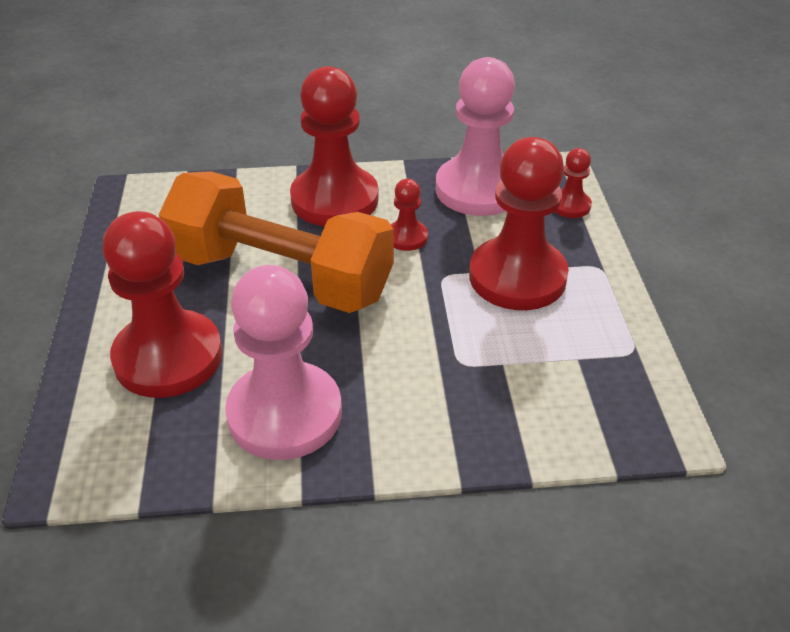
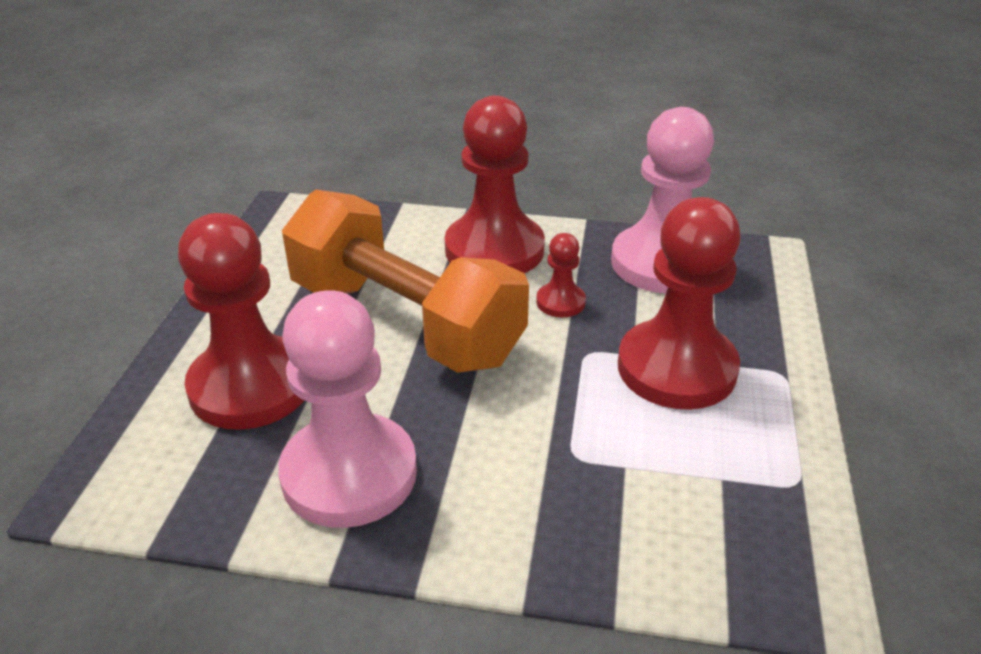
camera: 15 degrees right, 5 degrees down
(570, 205) = (768, 297): red pawn -> none

